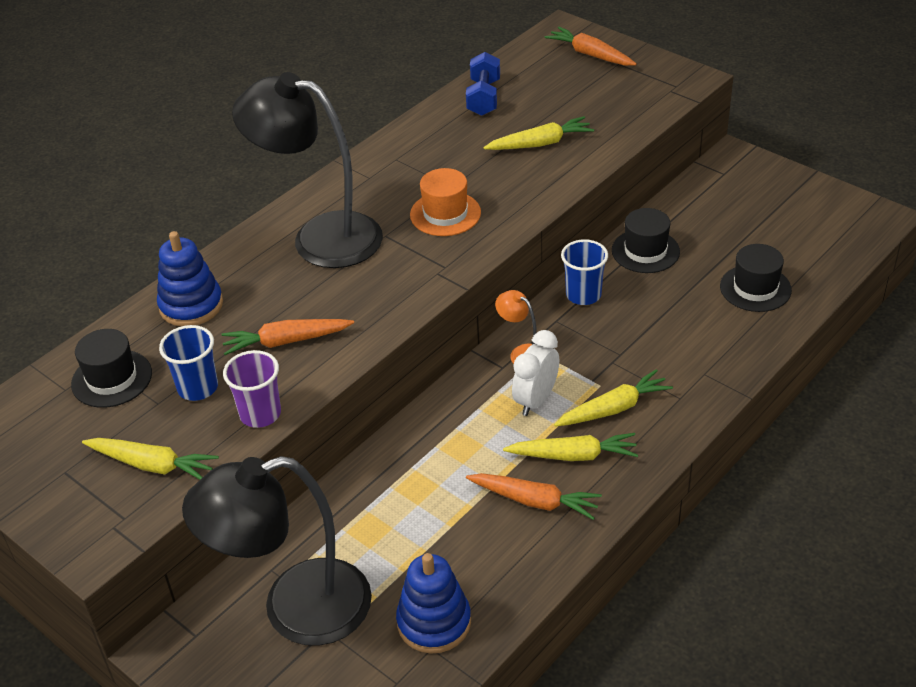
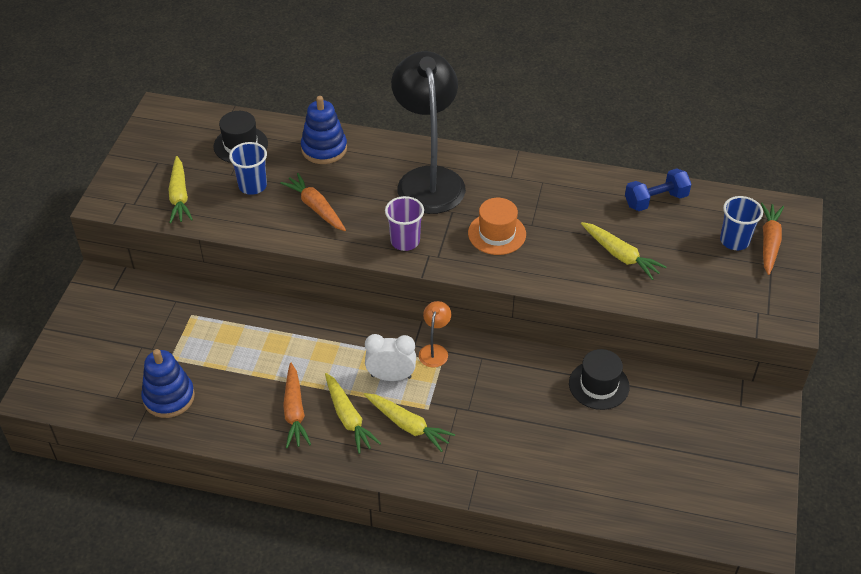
camera: 60 degrees right, 5 degrees up
(260, 414) = (244, 224): purple cup -> purple cup (405, 241)
(295, 609) = (151, 325): black lamp -> none
(583, 295) = (521, 364): blue cup -> blue cup (734, 241)
(755, 288) = (600, 473): black hat -> none

